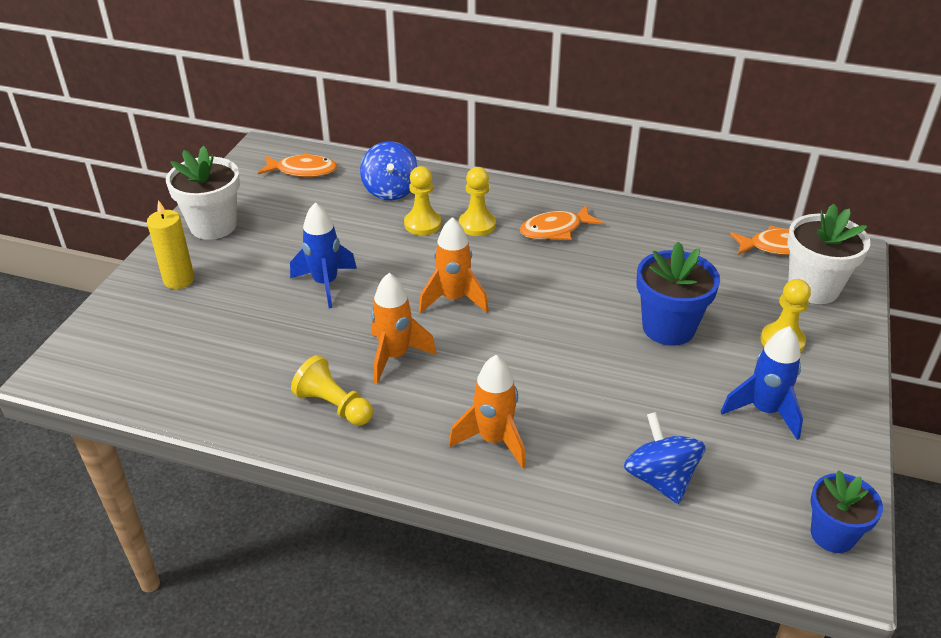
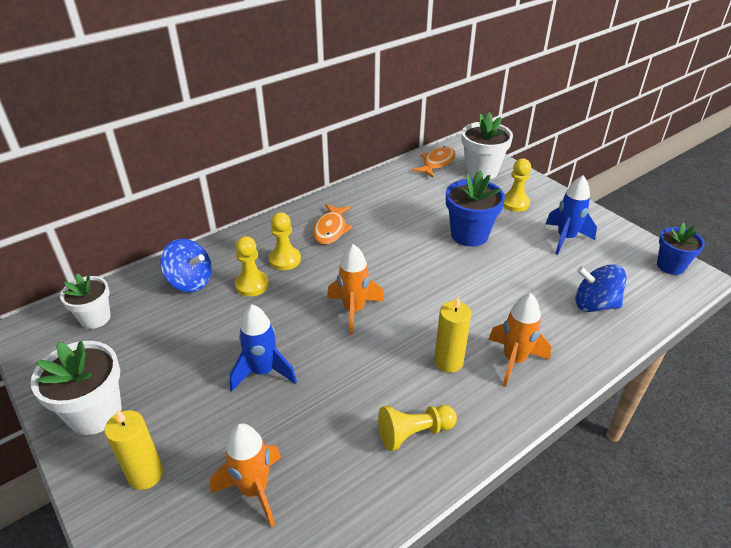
camera: 55 degrees left, 0 degrees up
(303, 171) = (95, 318): orange fish -> white flower pot
(395, 356) = (388, 371): orange rocket -> orange rocket (254, 490)
(445, 392) = (448, 362): none -> yellow candle

